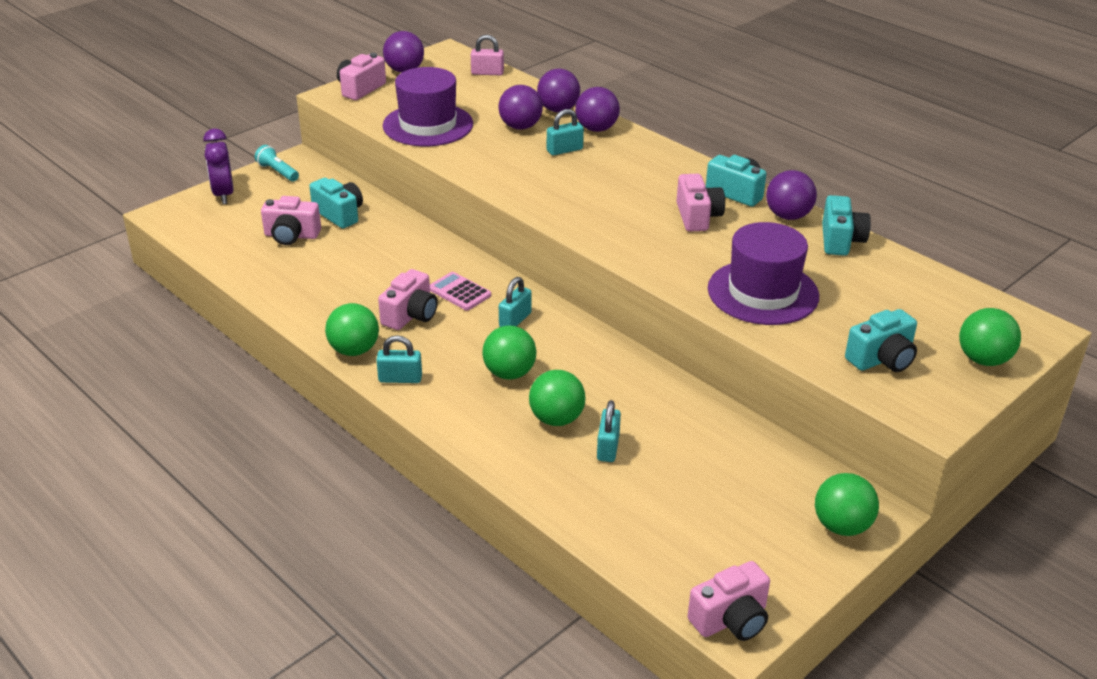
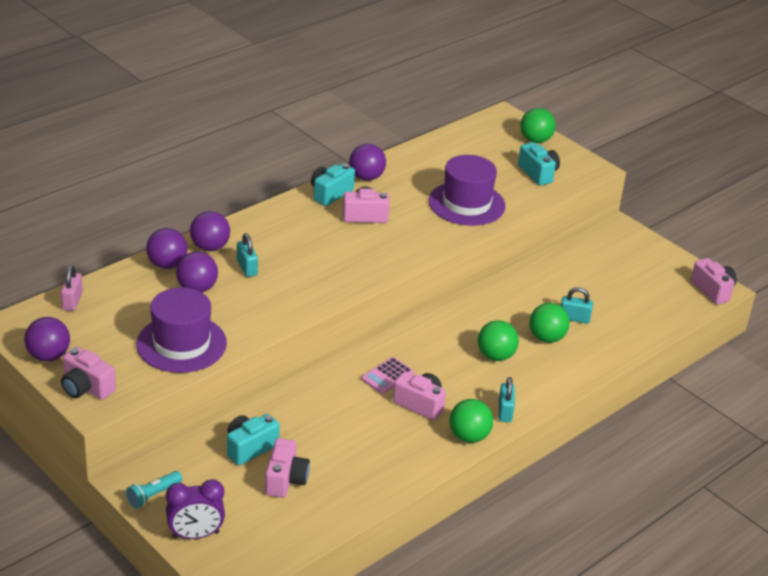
camera: 90 degrees left, 0 degrees up
(515, 320) = (428, 349): turquoise padlock -> none
(841, 240) = (401, 162): turquoise camera -> none
(841, 526) = (633, 241): green ball -> none

